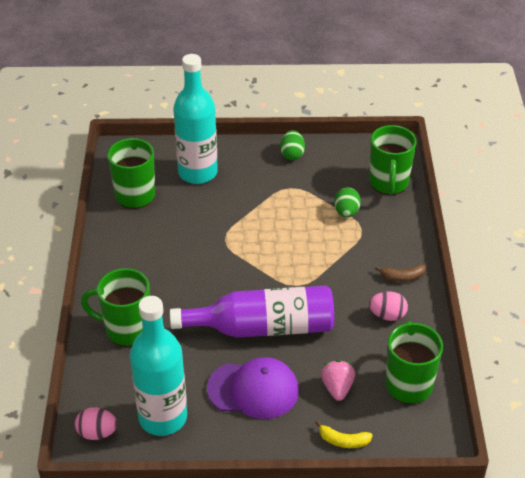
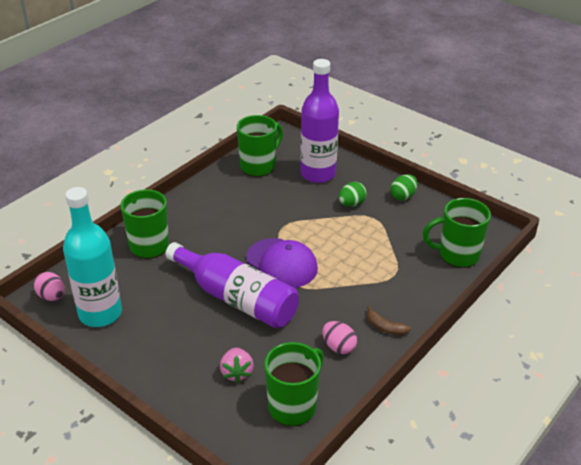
camera: 40 degrees right, 5 degrees down
(197, 172) = (318, 174): turquoise bottle -> purple bottle
(253, 390) = (178, 335): purple cap -> purple cap (281, 263)
(337, 388) = (237, 373): pink strawberry -> pink strawberry turned 135 degrees clockwise
(343, 441) = (195, 412): yellow banana -> none
(346, 212) = (397, 257): green egg -> green egg (351, 204)
(388, 183) = (457, 255): green mug -> green mug turned 45 degrees clockwise

